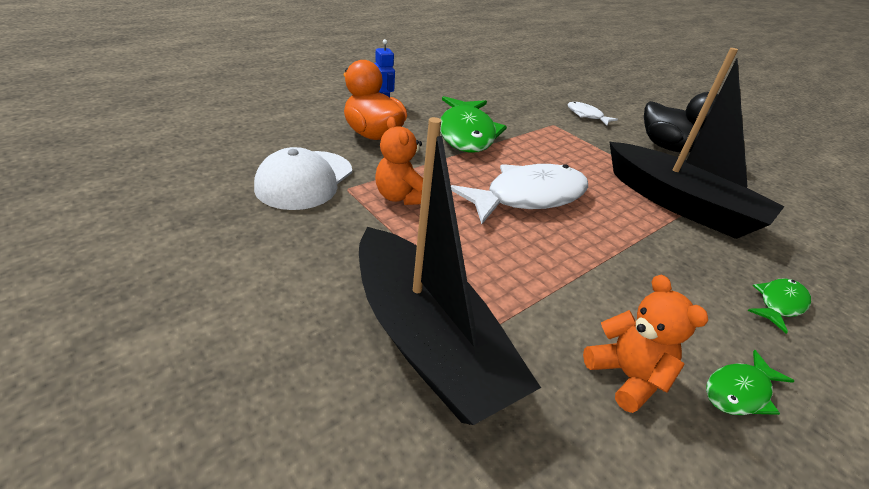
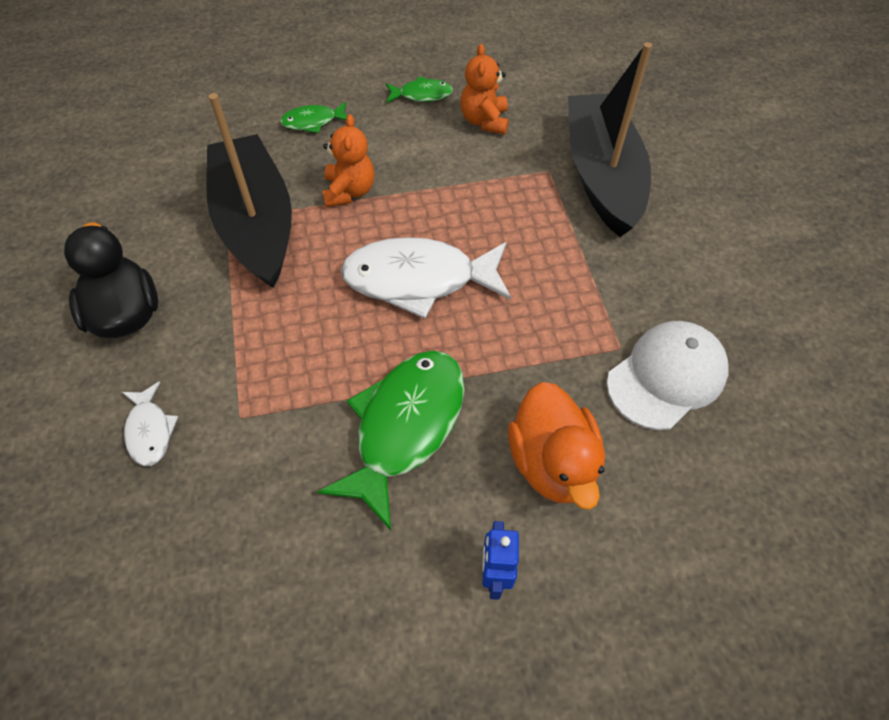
camera: 150 degrees left, 20 degrees up
(401, 197) = (563, 318): orange teddy bear -> orange teddy bear (349, 191)

